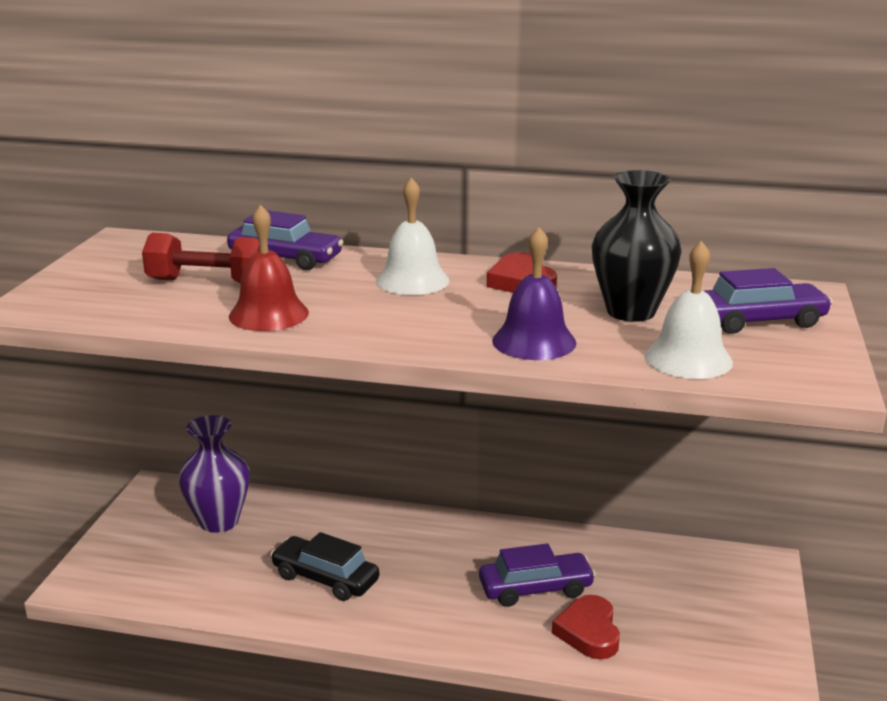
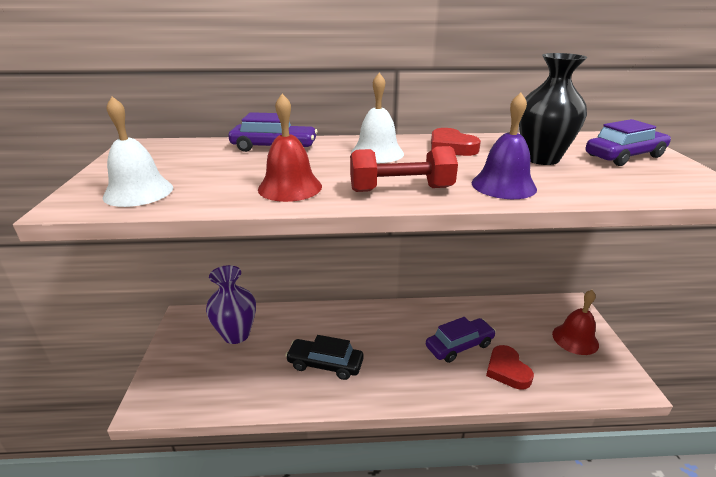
camera: 15 degrees left, 5 degrees up
(208, 282) = (225, 169): red dumbbell -> red dumbbell (401, 189)
(688, 359) = (617, 185): white bell -> white bell (138, 192)
(730, 611) = (575, 339): none -> red bell

